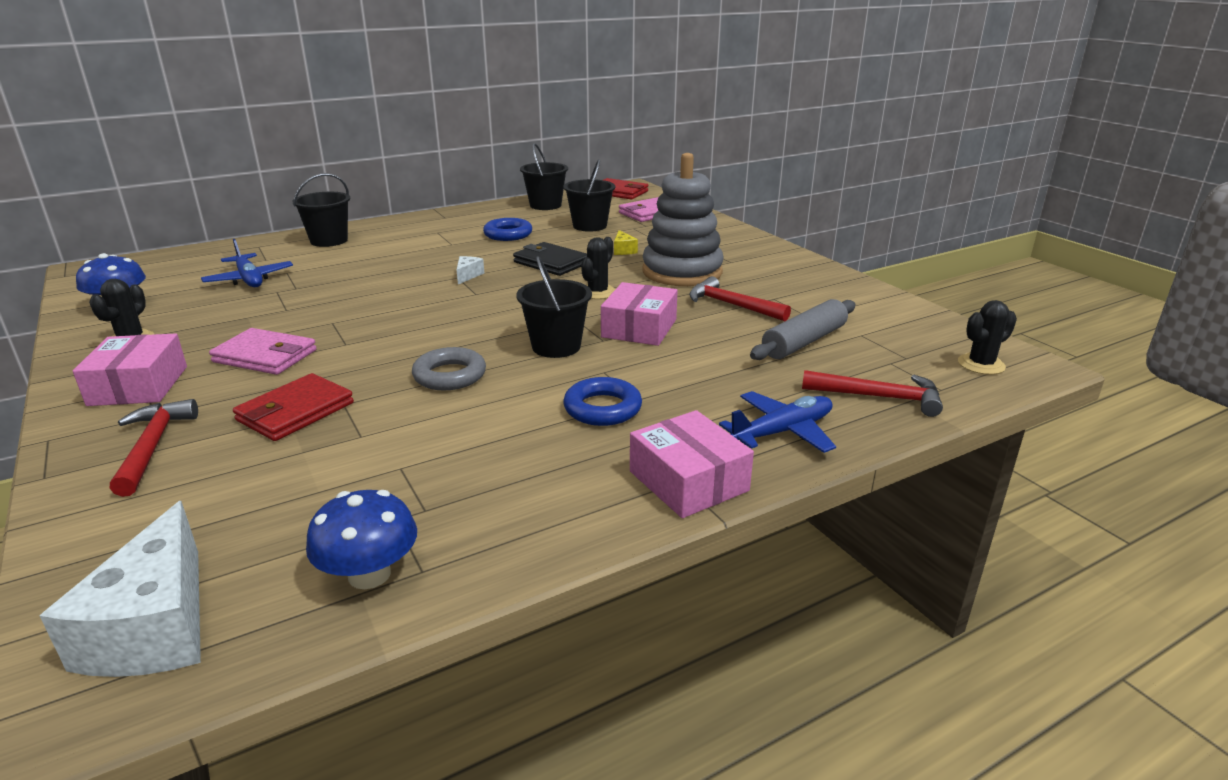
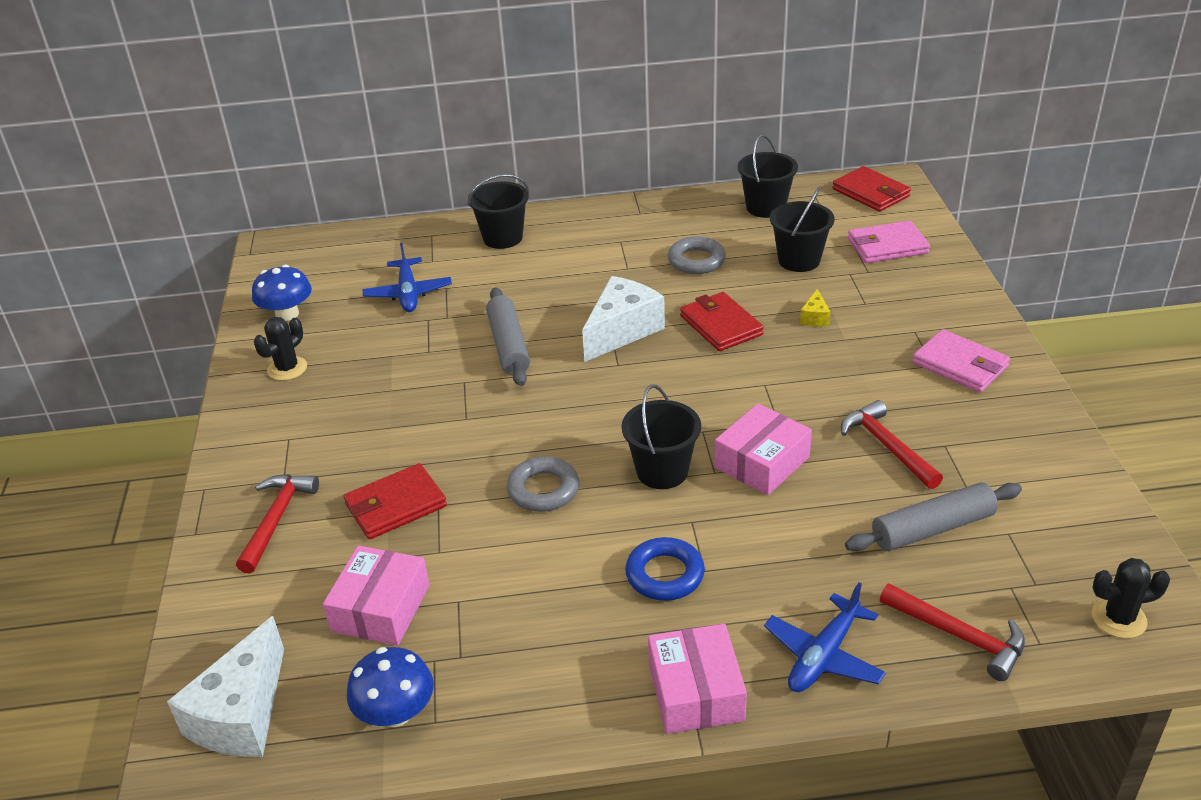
camera: 25 degrees right, 10 degrees up
(138, 386) = (281, 436): pink box -> pink box (380, 608)
(265, 356) = (391, 420): pink wallet -> pink wallet (960, 365)
(366, 296) = (509, 345): none -> grey rolling pin
(468, 275) = (622, 331): white cheese -> white cheese, size x2.27
(508, 234) = (696, 260): blue ring -> grey ring
(551, 263) = (721, 325): black wallet -> red wallet
(598, 292) = (747, 390): black cactus -> none
(682, 272) = (862, 373): grey stacking toy -> none
(782, 432) = (823, 656): blue plane -> blue plane turned 135 degrees clockwise

